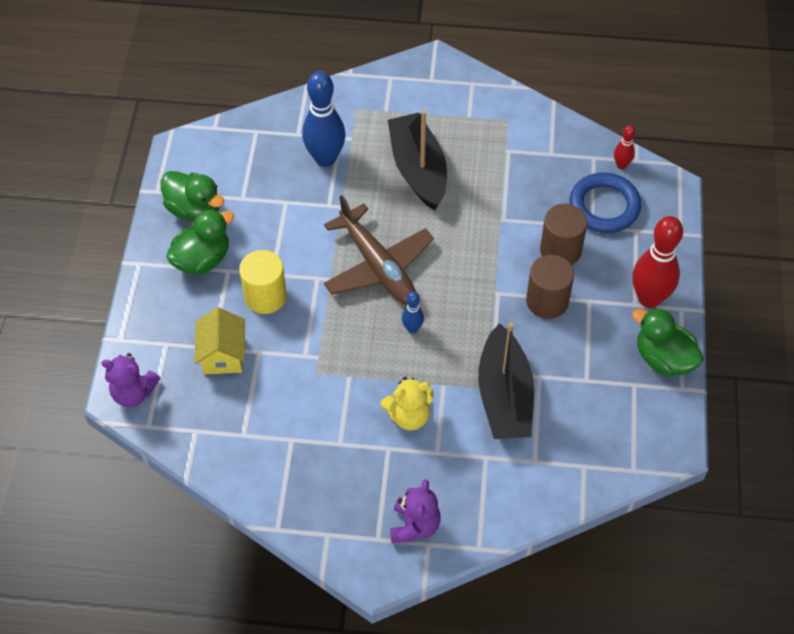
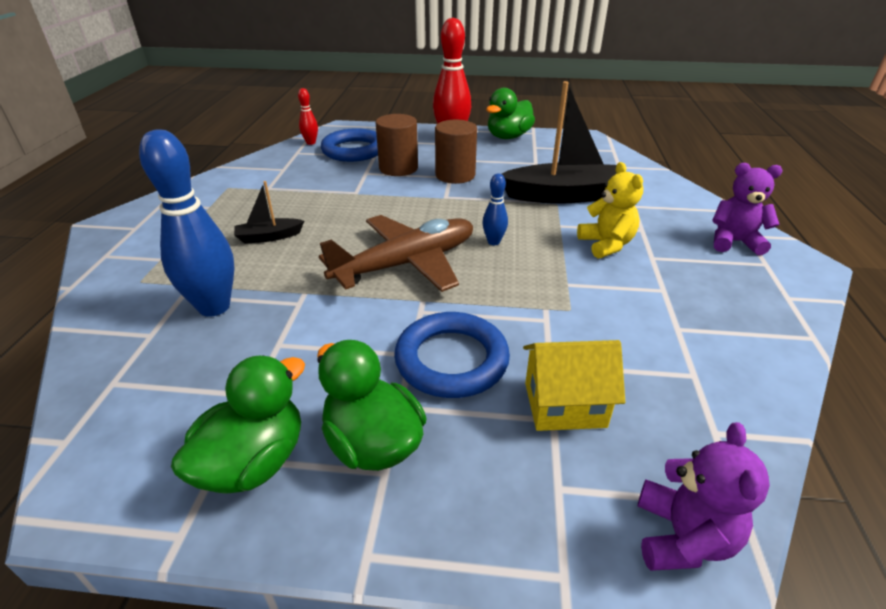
camera: 90 degrees left, 20 degrees down
(265, 296) = (451, 360): yellow cylinder -> blue ring
(418, 170) = (269, 237): black boat -> black boat, size x0.48

